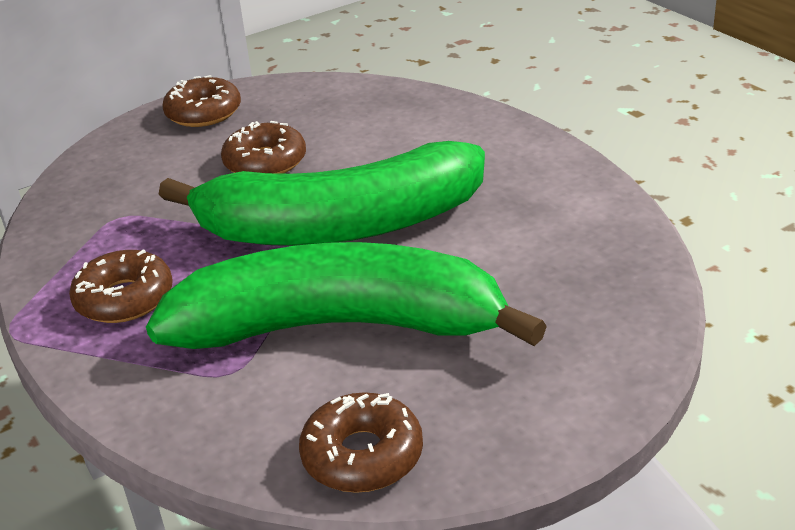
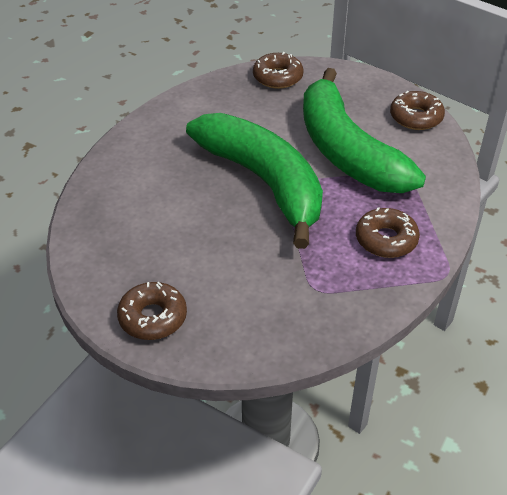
camera: 120 degrees left, 10 degrees up
(265, 162) = (210, 246): brown donut -> brown donut (277, 77)

